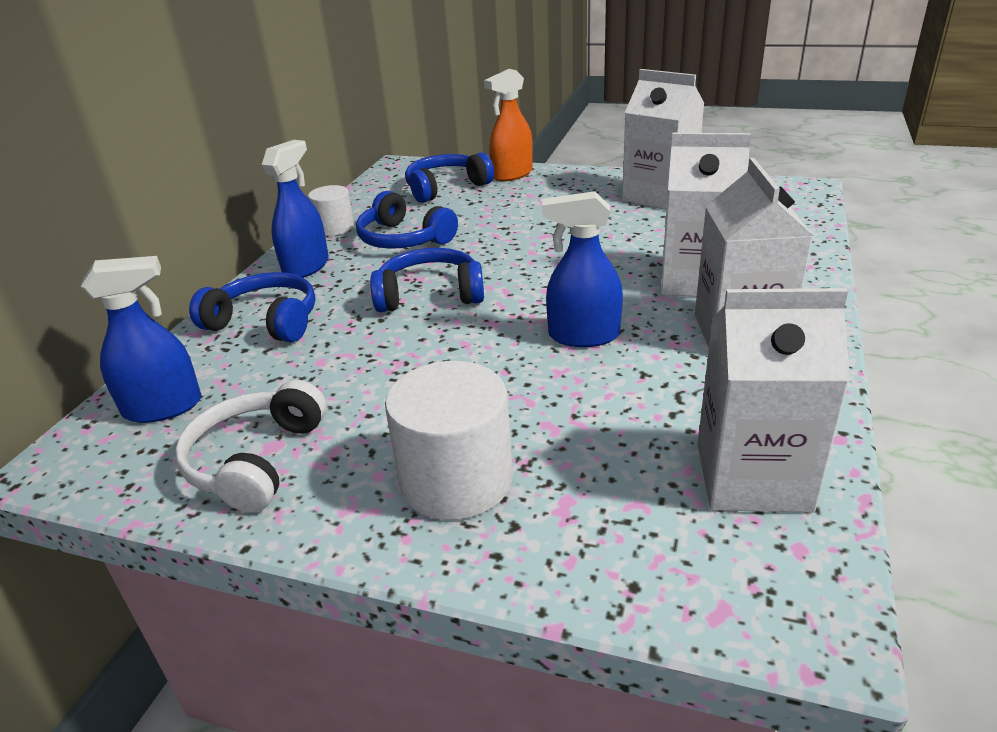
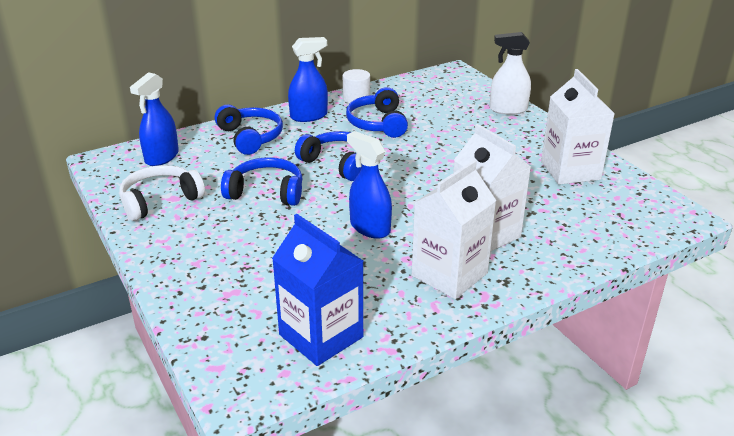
camera: 40 degrees right, 0 degrees up
(163, 407) = (161, 157): blue spray bottle -> blue spray bottle turned 90 degrees clockwise
(446, 188) = (454, 100): blue headphones -> blue headphones (266, 192)
(456, 480) = (211, 255): white cylinder -> none
(512, 174) = (508, 109): orange spray bottle -> white spray bottle
(752, 477) = (321, 336): white carton -> blue carton

